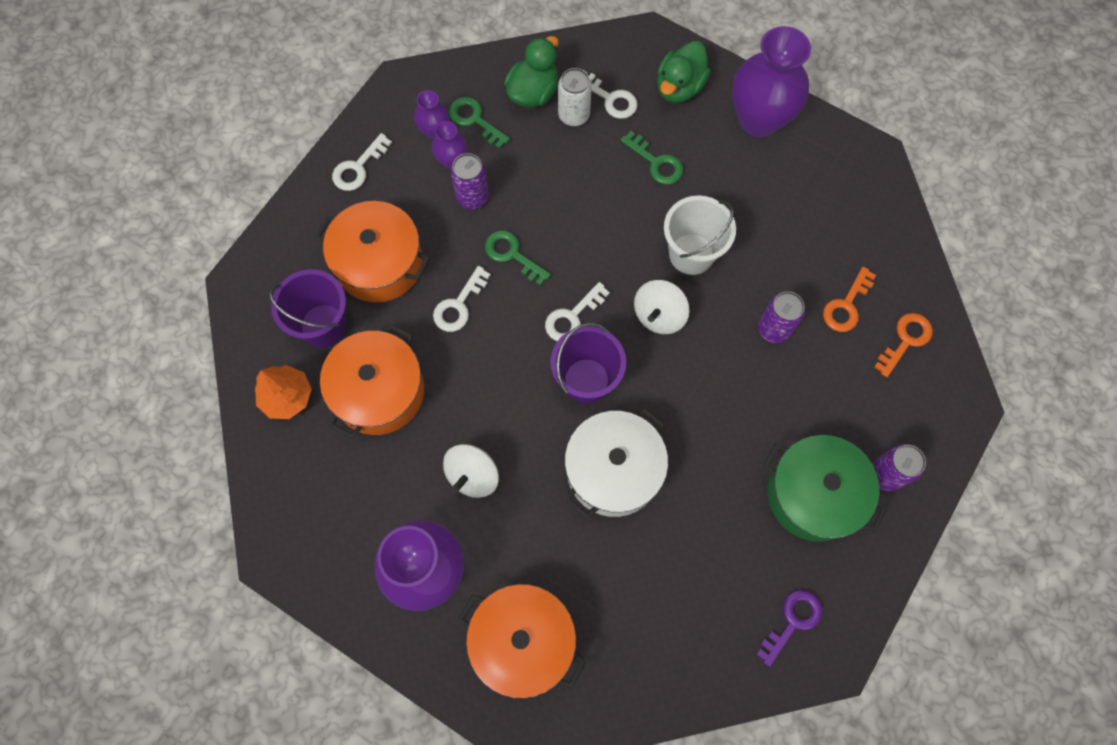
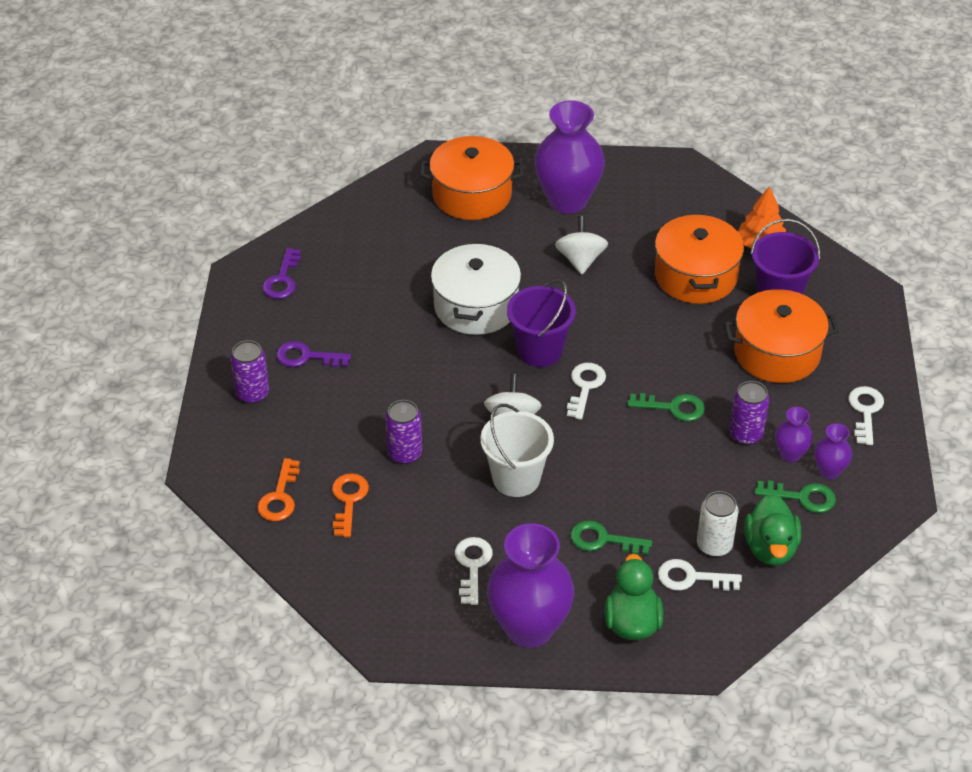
camera: 150 degrees right, 25 degrees down
(459, 305) = (685, 354): white key -> white key (472, 565)
(813, 494) = (306, 357): green pot -> purple key

